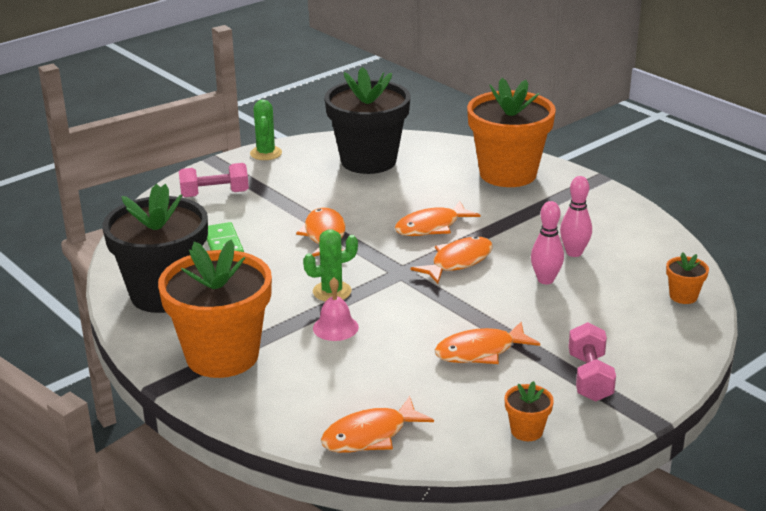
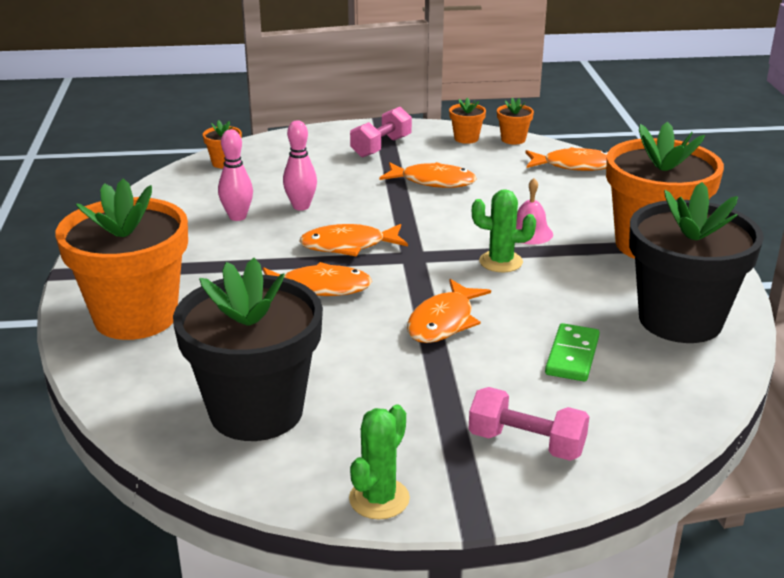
camera: 145 degrees left, 0 degrees up
(476, 453) = (513, 139): none -> orange flower pot

